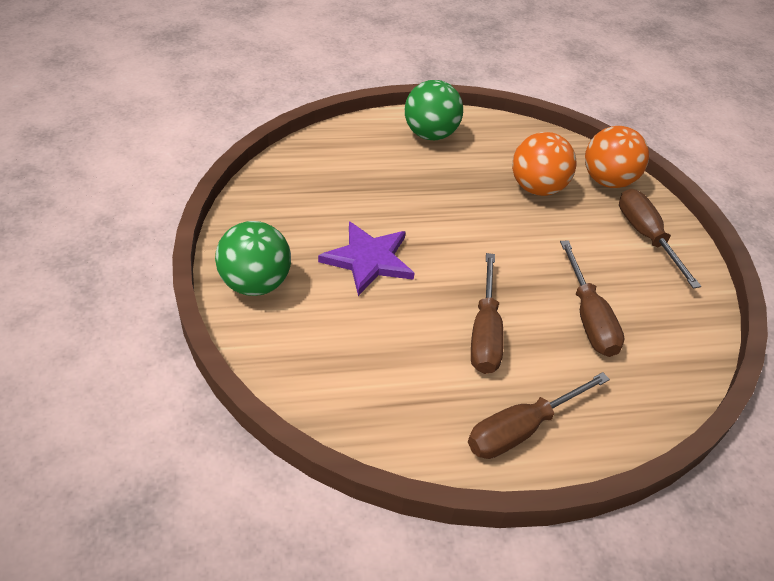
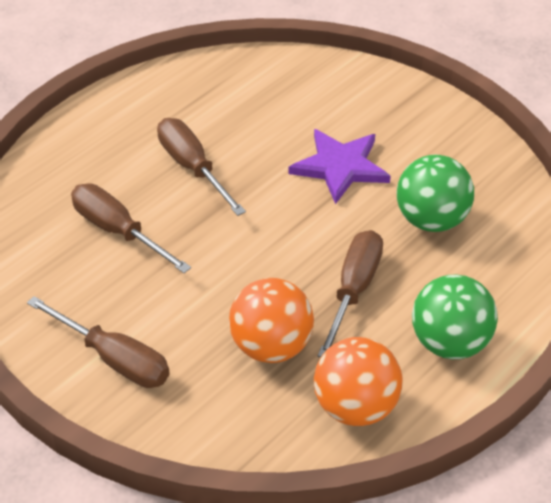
camera: 145 degrees right, 0 degrees up
(255, 284) = (394, 99): green ball -> green ball (431, 220)
(521, 429) = (113, 122): brown screwdriver -> brown screwdriver (353, 290)
(607, 181) = (204, 416): orange ball -> orange ball (355, 407)

